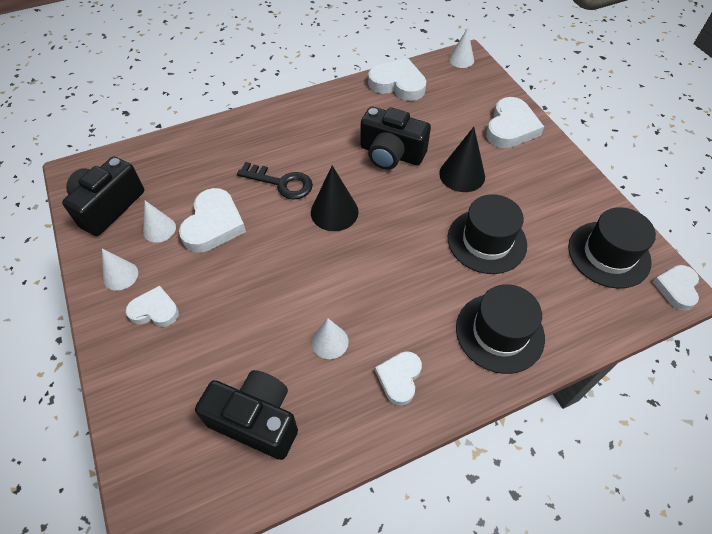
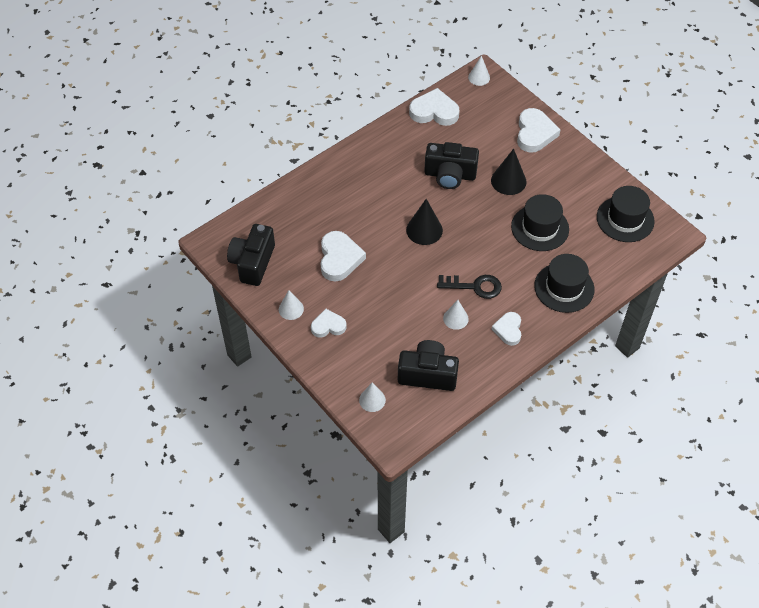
camera: 15 degrees left, 0 degrees up
(159, 229) = (301, 271): white cone -> white cone (372, 400)
(281, 183) = (375, 216): black key -> black key (475, 286)
(676, 288) = (673, 233): white heart -> none

